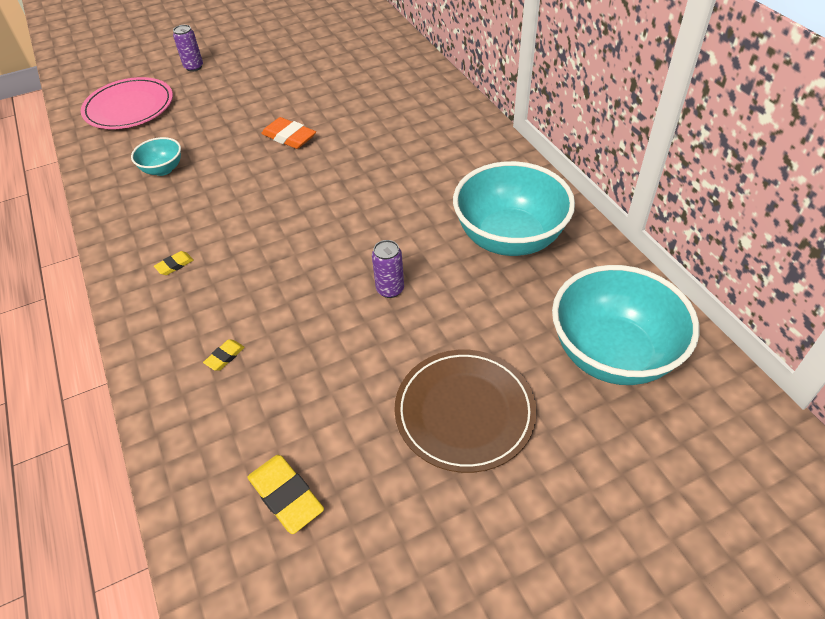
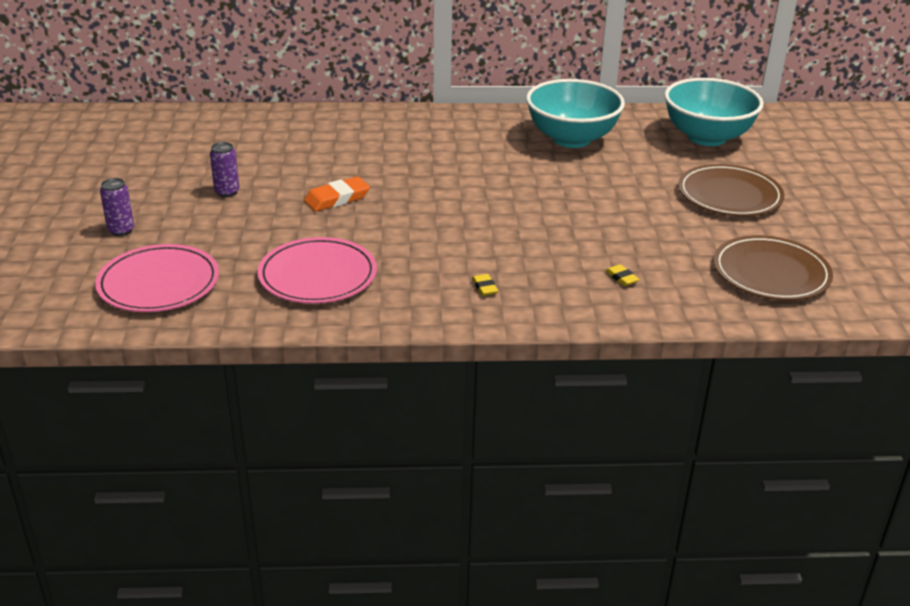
camera: 70 degrees left, 15 degrees down
(163, 169) = (317, 275): turquoise bowl -> pink plate
(286, 496) = (771, 273): yellow eraser -> brown plate
(390, 289) = (593, 195): purple can -> purple can (227, 192)

